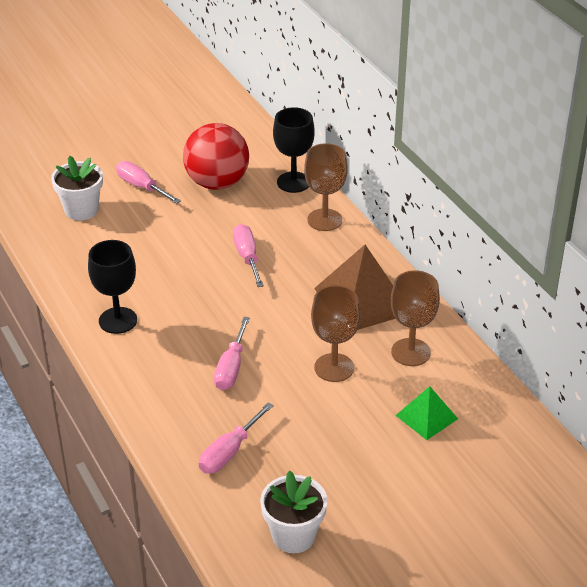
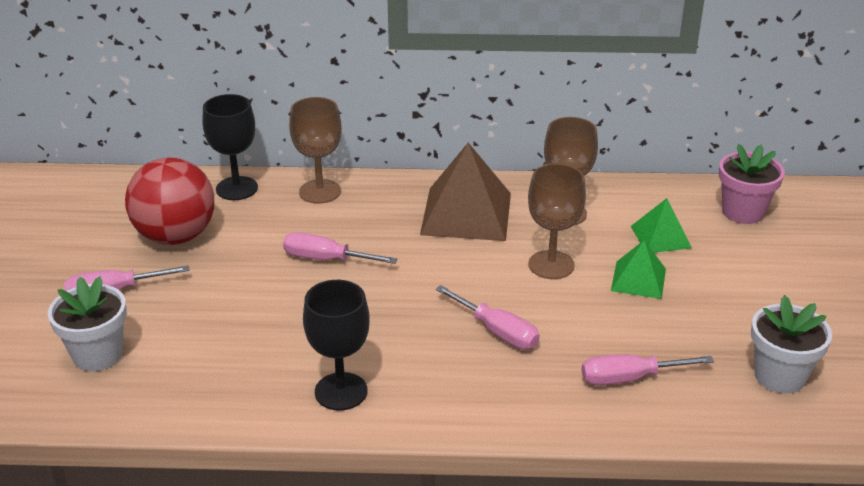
camera: 60 degrees left, 5 degrees down
(229, 452) = (629, 378): pink screwdriver -> pink screwdriver turned 105 degrees clockwise
(355, 421) = (638, 279): none -> green pyramid
(512, 457) = (743, 212): none -> pink flower pot

